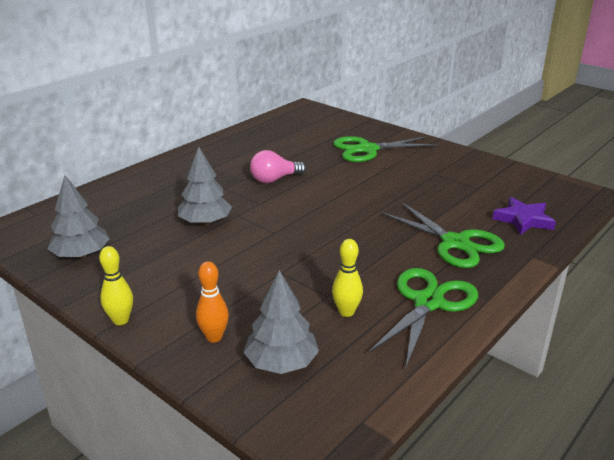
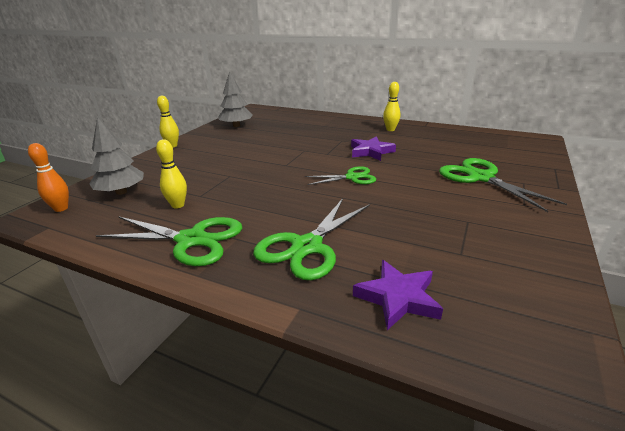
camera: 75 degrees right, 0 degrees up
(205, 222) = (288, 144): grey tree -> none
(214, 337) = (153, 169): orange bowling pin -> orange bowling pin (61, 208)
(217, 156) = (390, 129): none -> yellow bowling pin
(274, 179) = (371, 152): pink light bulb -> purple star
(333, 201) = (352, 177): none -> green scissors

